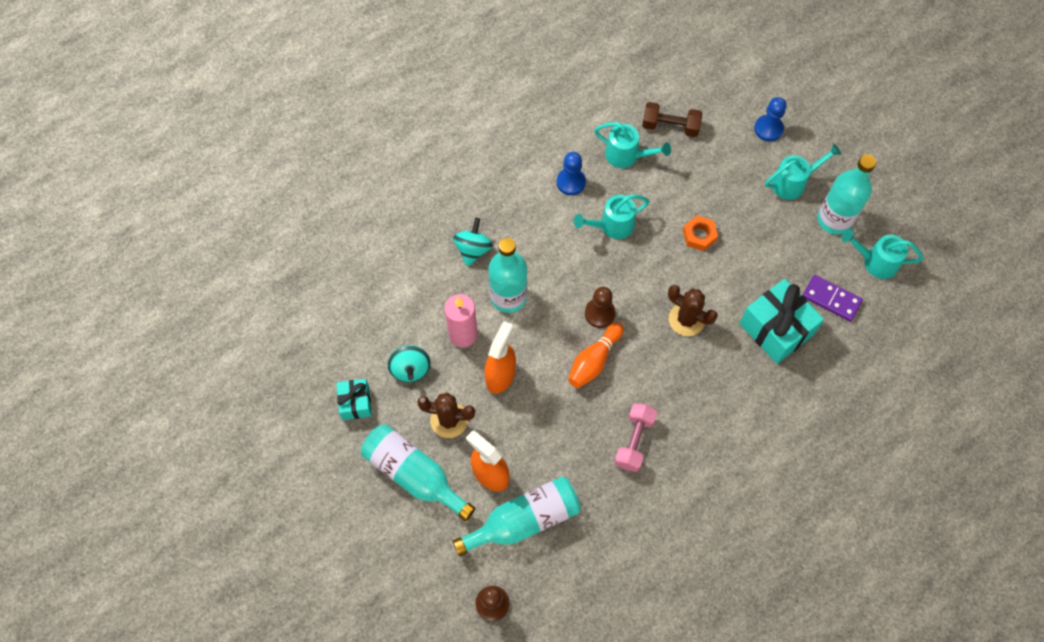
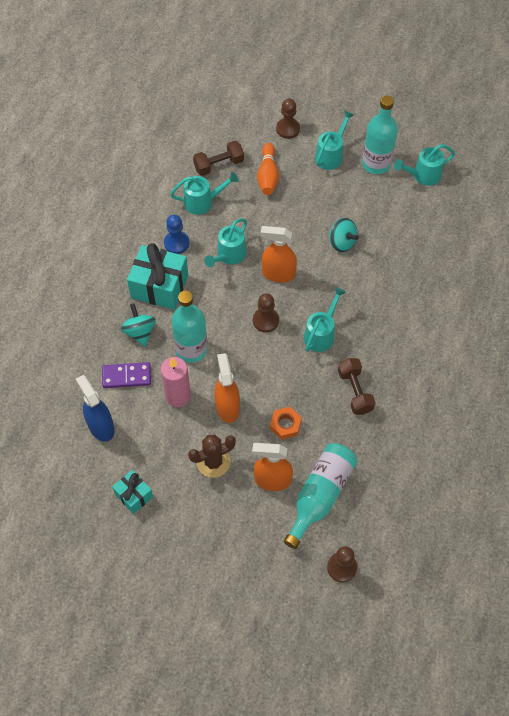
camera: 35 degrees left, 5 degrees down
(373, 318) = (101, 426): none -> blue spray bottle
(410, 369) = (157, 445): turquoise spinning top -> turquoise spinning top (342, 242)
(414, 474) = (217, 517): turquoise bottle -> none
(594, 360) = (286, 355): orange bowling pin -> orange bowling pin (268, 176)
(634, 441) = (355, 391): pink dumbbell -> brown dumbbell
(644, 362) = (321, 334): none -> turquoise watering can
(647, 274) = (278, 274): none -> orange spray bottle
(686, 319) = (328, 288): brown cactus -> none
(699, 235) = (294, 226): orange nut -> orange nut (285, 425)
(768, 129) = (288, 129): blue pawn -> brown pawn
(776, 329) = (392, 258): turquoise gift -> turquoise gift (159, 286)
(831, 299) = (413, 216): purple domino -> purple domino (126, 376)

